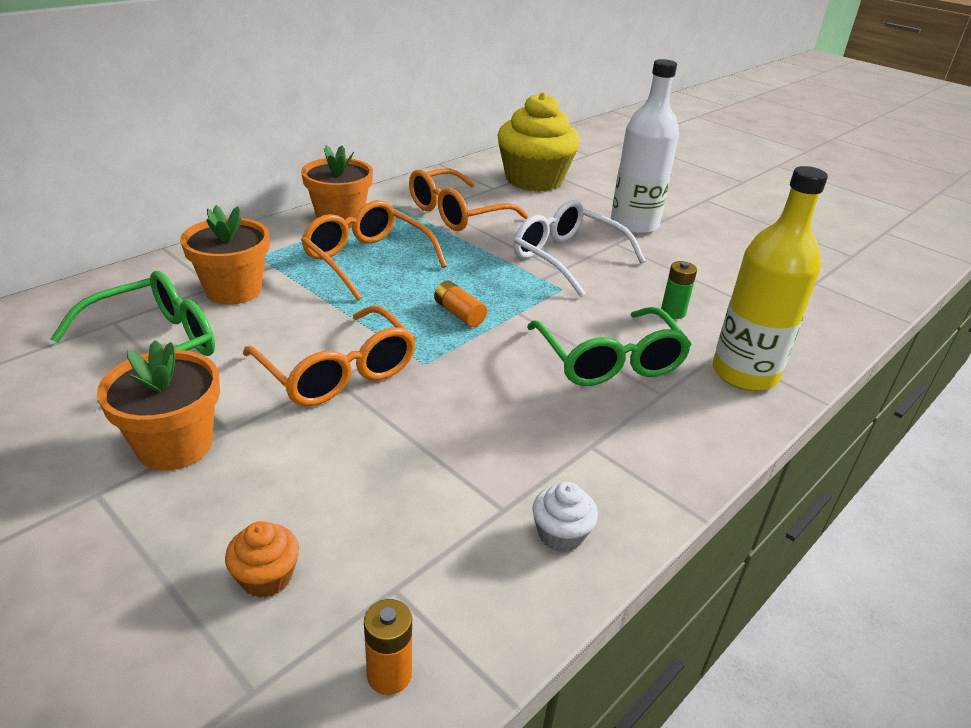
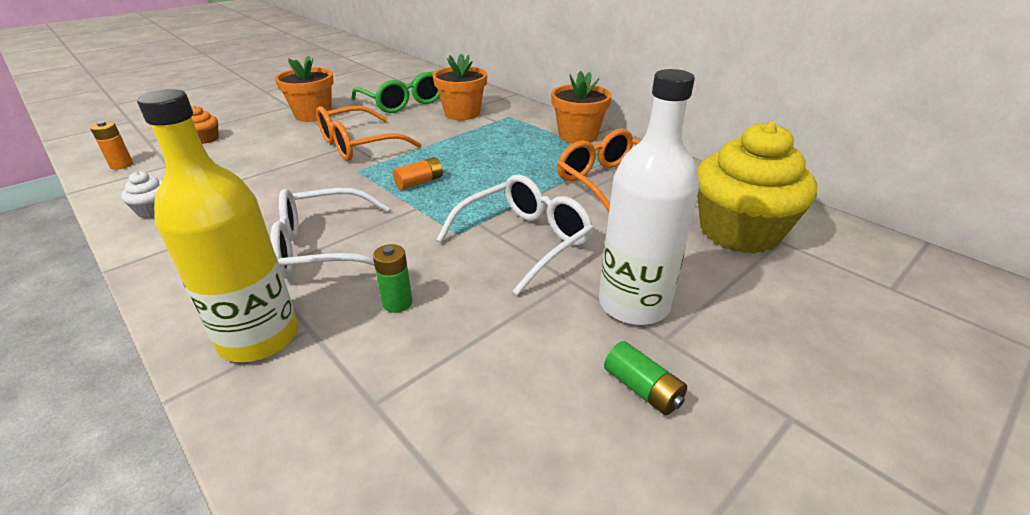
camera: 95 degrees right, 0 degrees up
(367, 260) = (507, 148): orange glasses -> none
(609, 360) = (324, 248): green glasses -> white glasses
(708, 231) = (642, 389): none -> green battery

